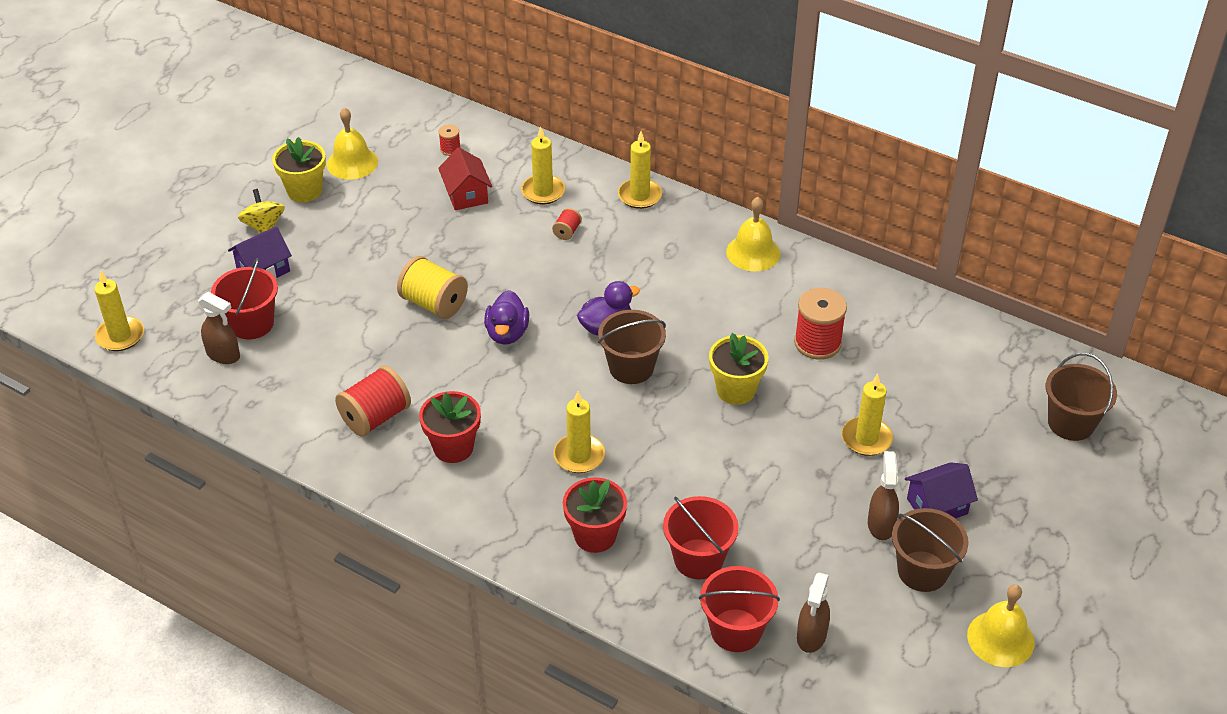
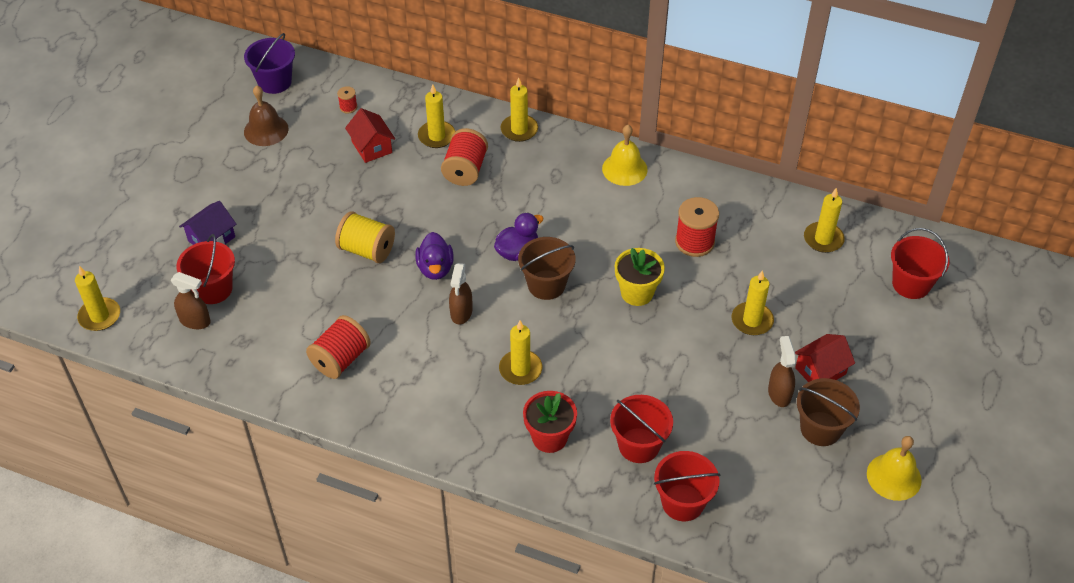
camera: 10 degrees left, 5 degrees up
(264, 226) = (202, 198): yellow spinning top -> none
(304, 191) = (230, 161): yellow flower pot -> none
(352, 163) = (266, 130): yellow bell -> brown bell
(374, 113) = (274, 82): none -> purple bucket
(453, 447) = (413, 377): red flower pot -> none
(567, 231) = (465, 170): red spool -> red spool, size x2.04
(811, 636) = (744, 498): brown spray bottle -> brown spray bottle (461, 313)
(937, 506) = (820, 371): purple house -> red house
(974, 359) = (823, 239): none -> yellow candle
(1071, 423) = (911, 284): brown bucket -> red bucket

